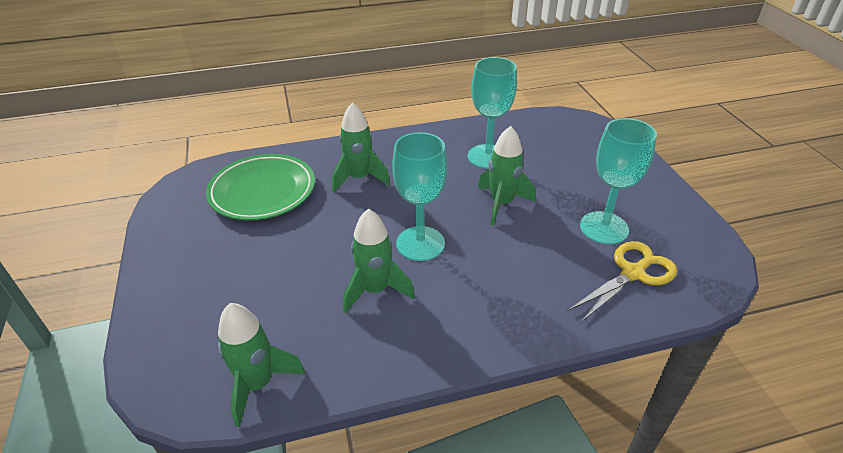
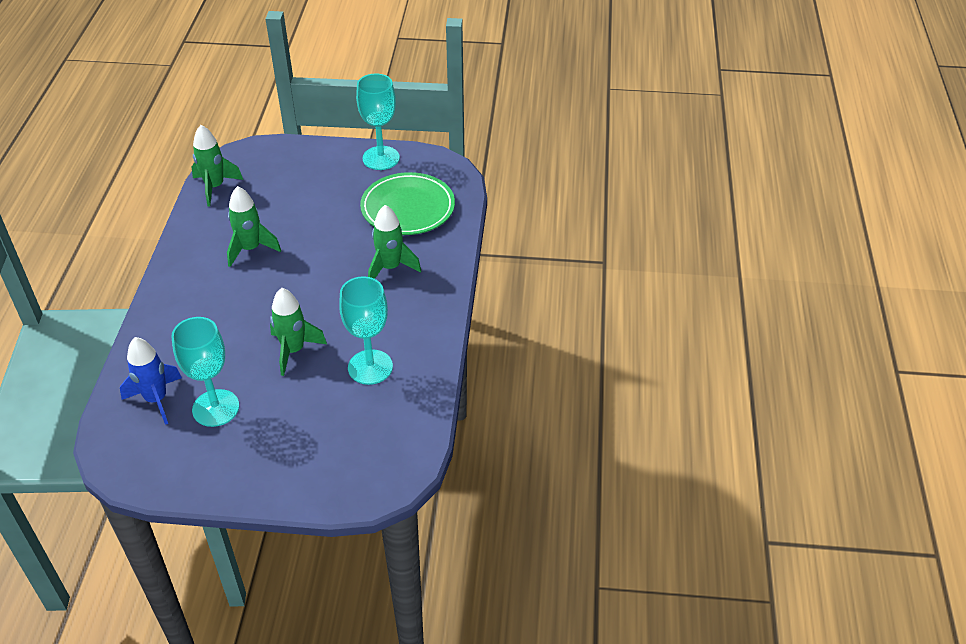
camera: 110 degrees right, 5 degrees up
(420, 243) = (281, 284): turquoise goblet -> turquoise goblet (381, 158)
(632, 273) = (156, 399): yellow scissors -> blue rocket

